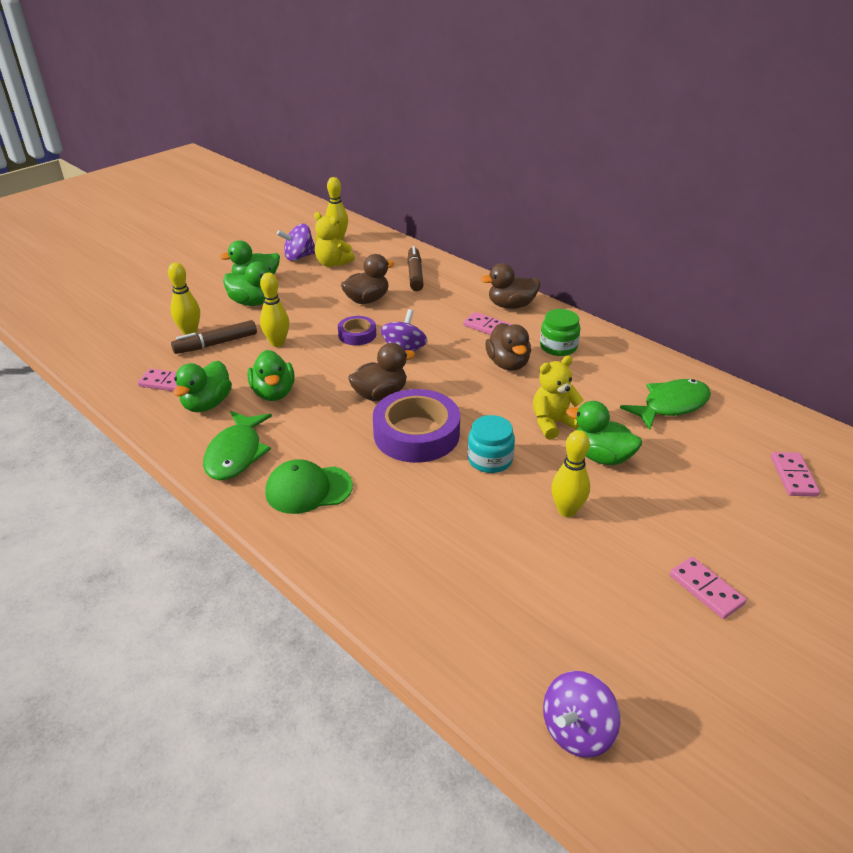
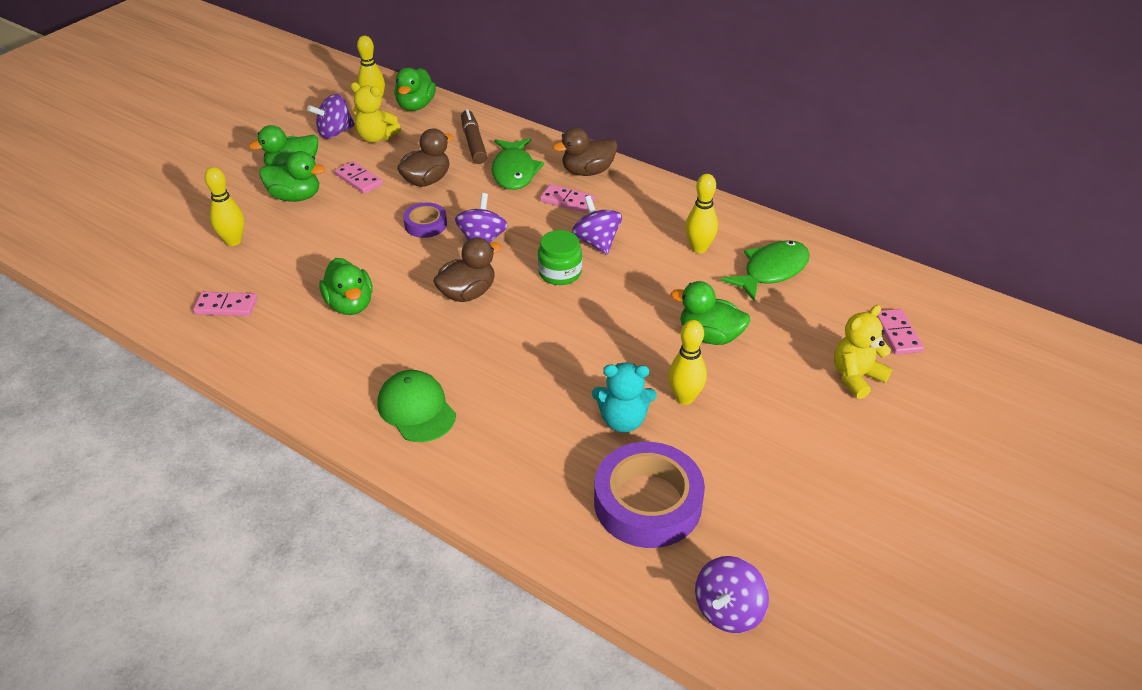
camera: 10 degrees left, 5 degrees up
(207, 404) = (279, 326): green duck -> green duck (416, 106)
(216, 344) = (268, 253): brown marker -> none
(236, 454) = (328, 379): green fish -> green fish (514, 171)
(277, 343) = (338, 244): yellow bowling pin -> yellow bowling pin (699, 248)
(308, 489) = (416, 409): green cap -> green cap turned 75 degrees clockwise
(416, 434) = (516, 333): purple tape -> purple tape (647, 502)
(490, 459) = (598, 353): turquoise jar -> none
(502, 524) = (623, 420): none -> turquoise teddy bear
(508, 364) = (596, 242): brown duck -> purple spinning top
(553, 423) = (655, 305): yellow teddy bear -> yellow teddy bear (856, 377)
(558, 347) = (646, 216): green jar -> green jar (560, 273)
(706, 589) = (828, 460): pink domino -> pink domino (359, 180)

